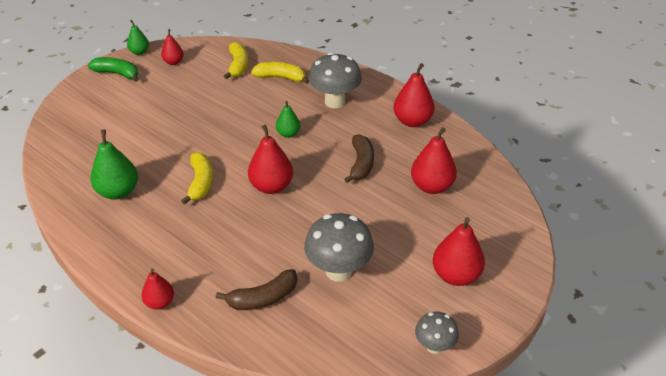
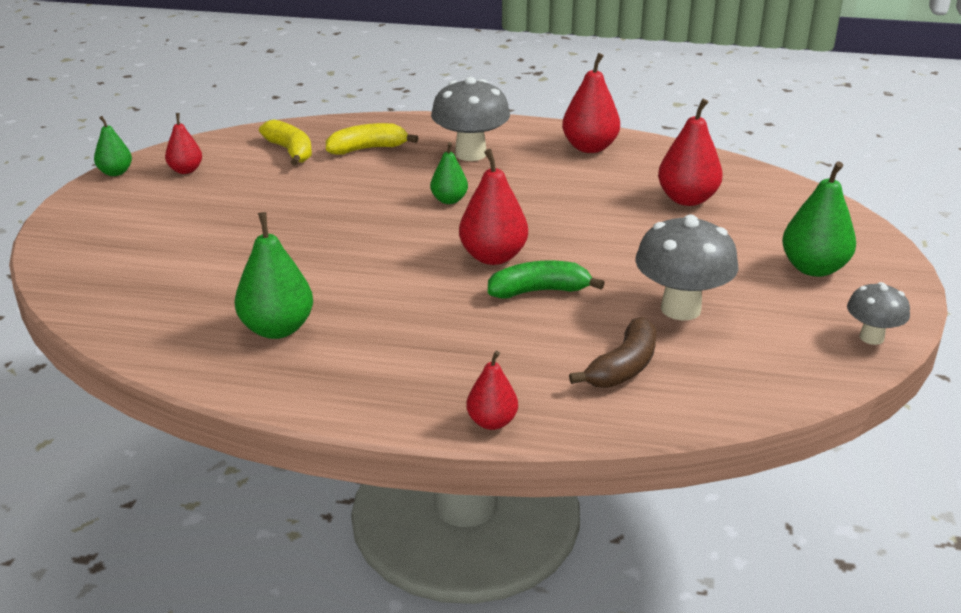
camera: 30 degrees left, 10 degrees down
(117, 74) = (108, 204): green banana -> green banana (539, 291)
(201, 183) = (390, 282): yellow banana -> none
(361, 164) = (579, 203): brown banana -> none
(455, 275) = (813, 268): red pear -> green pear

